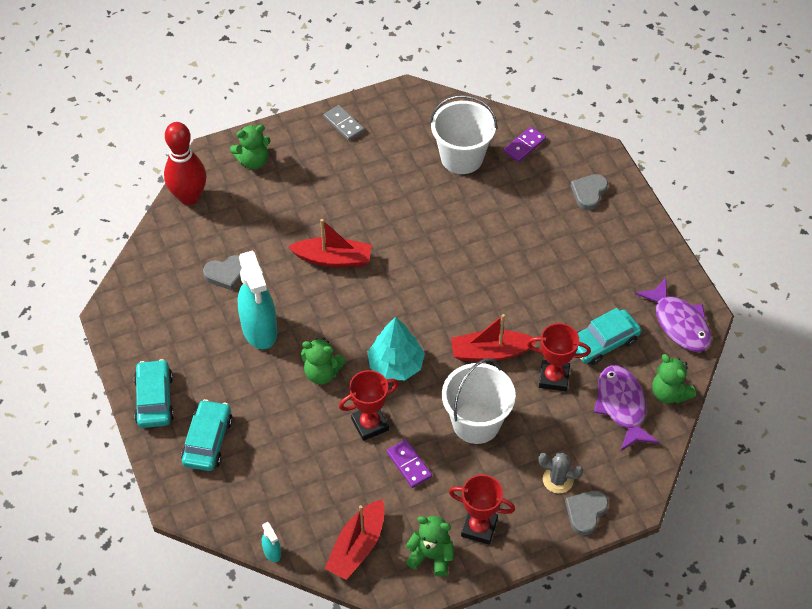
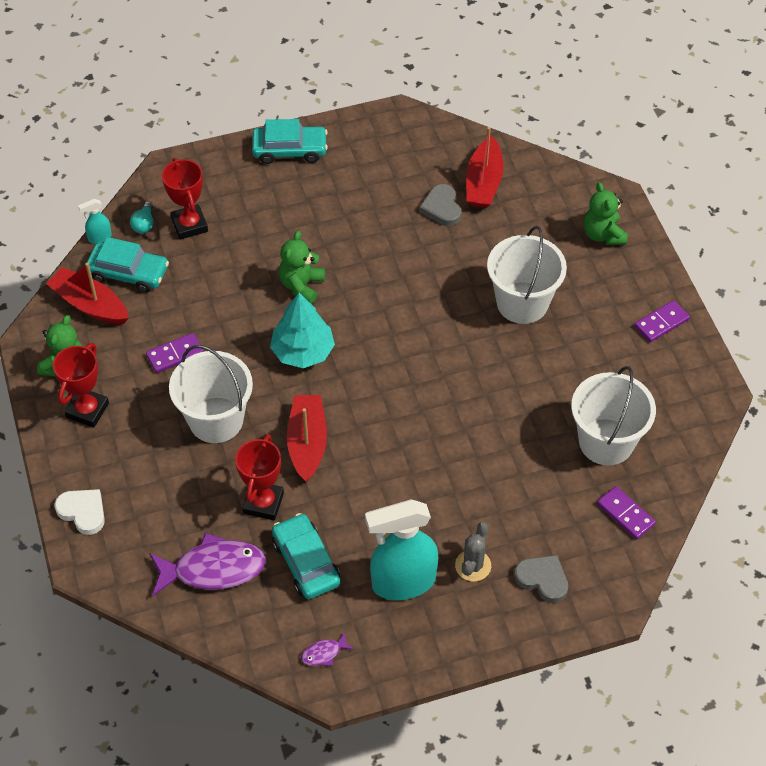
camera: 95 degrees right, 0 degrees up
(189, 197) = (551, 177): red bowling pin -> none
(207, 441) = (234, 190): turquoise car -> turquoise car (128, 273)
(253, 514) = (144, 224): none -> turquoise light bulb
(259, 330) = (364, 234): turquoise spray bottle -> turquoise spray bottle (402, 582)
(330, 213) = (522, 303): none -> white bucket
(333, 259) = (455, 302): red boat -> red boat (483, 182)
(344, 124) = (661, 323): grey domino -> purple domino
(370, 424) = (230, 323): red trophy -> red trophy (189, 225)
(558, 480) = (129, 490): grey cactus -> grey cactus (473, 565)
(585, 512) = (83, 512): grey heart -> white heart
(669, 393) = (222, 624): green teddy bear -> none
(679, 323) = (324, 653): purple fish -> purple fish, size x0.44

